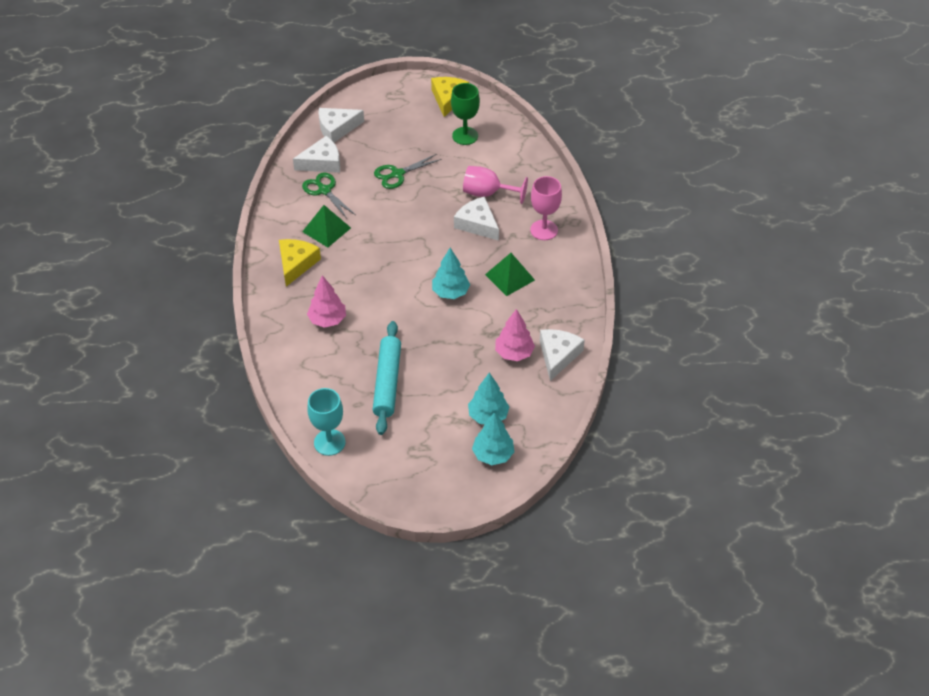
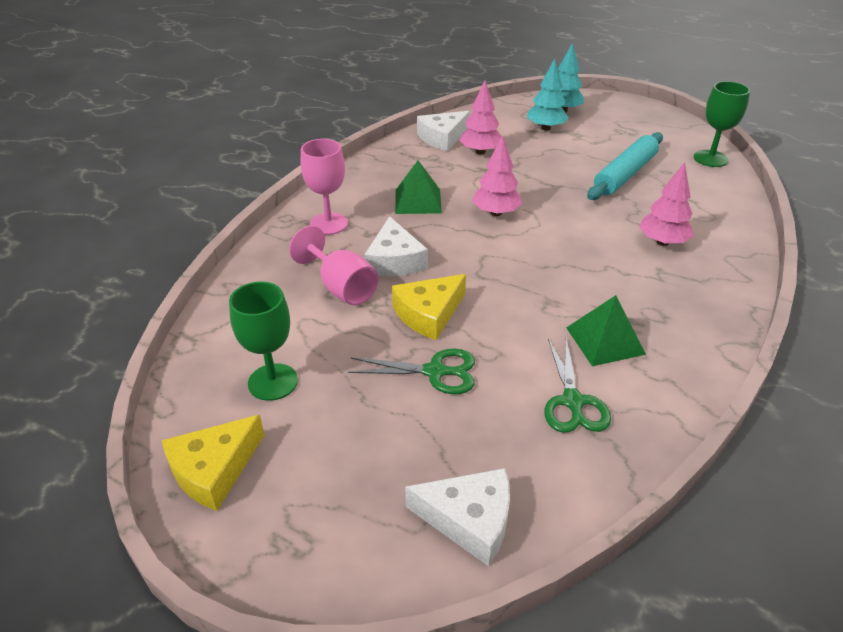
camera: 145 degrees left, 10 degrees down
(296, 264) = (675, 315): yellow cheese -> yellow cheese (428, 314)
(322, 162) = (545, 457): white cheese -> none
(329, 442) = (710, 158): turquoise goblet -> green goblet
(450, 292) = (496, 213): turquoise tree -> pink tree

